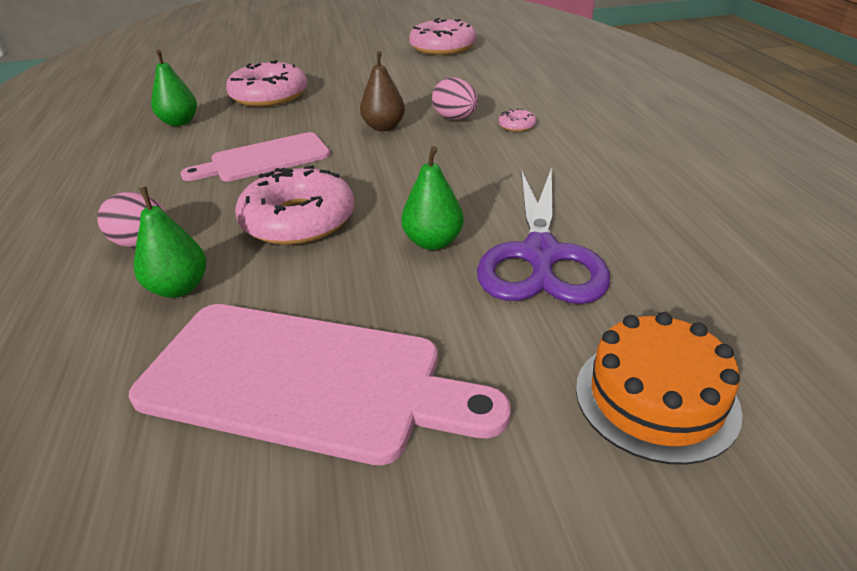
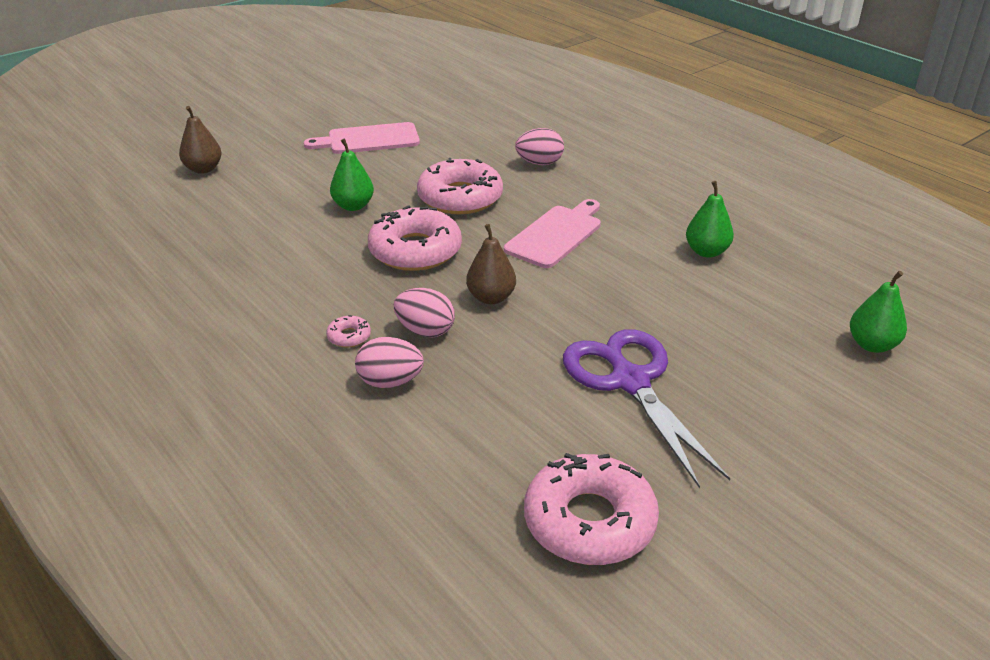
camera: 150 degrees right, 0 degrees up
(179, 288) = (479, 151): green pear -> green pear (872, 345)
(269, 96) = (684, 313): pink donut -> pink donut (415, 250)
(304, 381) = (369, 139): pink cutting board -> pink cutting board, size x0.65
(502, 100) = (390, 382): none -> pink egg
(540, 256) = (277, 214): purple scissors -> purple scissors (630, 381)
(656, 398) = (203, 169): orange cake -> brown pear

